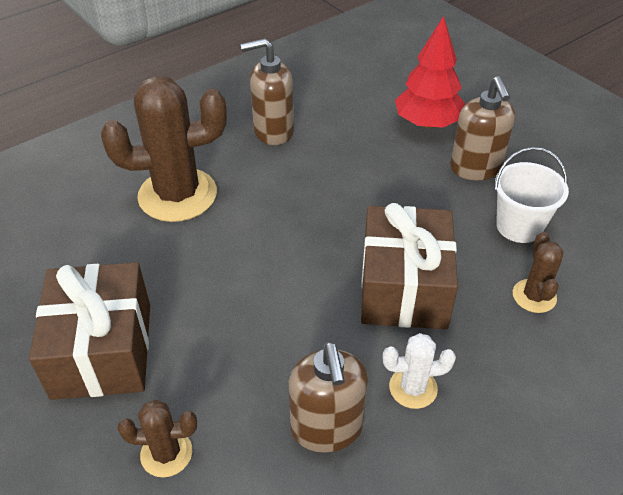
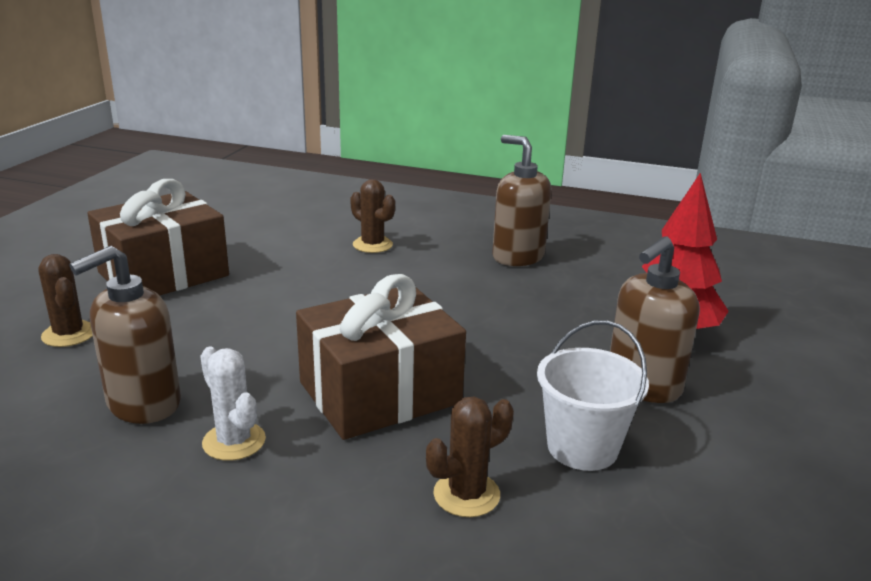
camera: 55 degrees right, 20 degrees down
(177, 195) = (372, 245): brown cactus -> brown cactus, size x0.48

